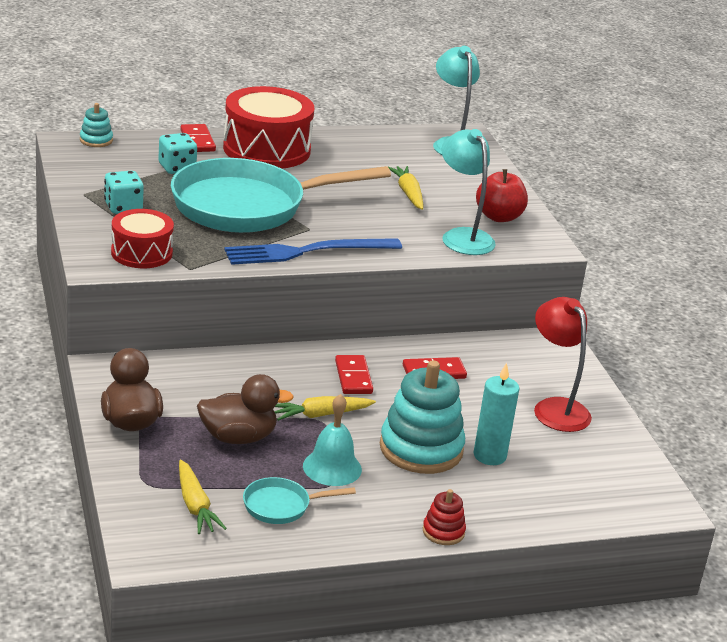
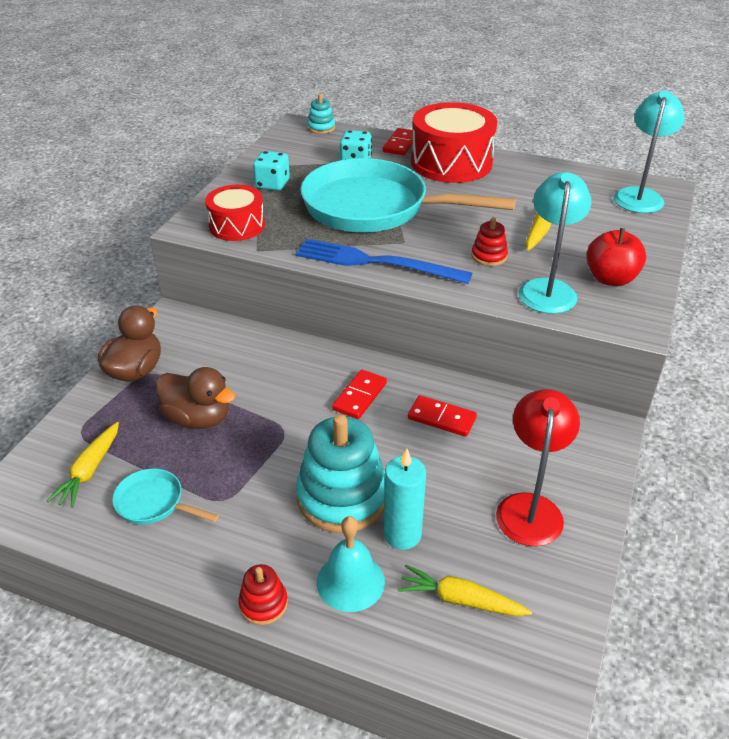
camera: 40 degrees right, 10 degrees up
(321, 415) = (290, 423): yellow carrot -> yellow carrot (460, 600)
(332, 467) = (240, 482): turquoise bell -> turquoise bell (350, 581)
(391, 223) = (489, 256): none -> red stacking toy

